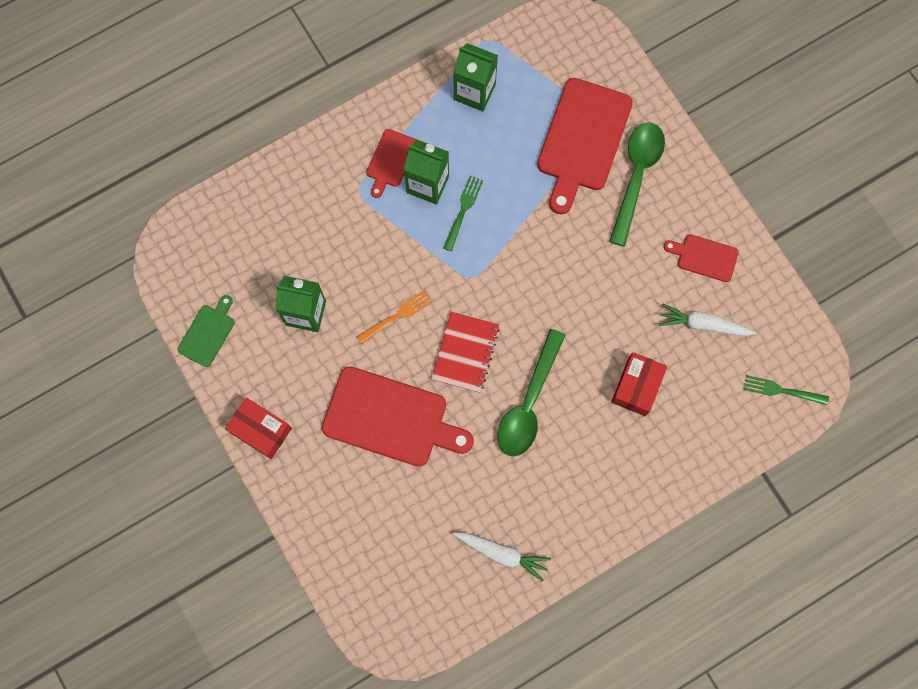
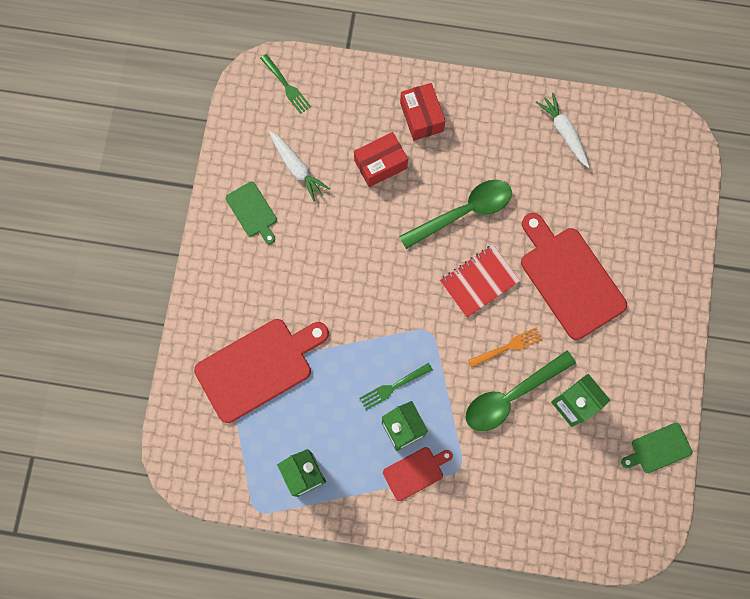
camera: 140 degrees left, 0 degrees up
(261, 430) = (670, 344): red box -> red box (421, 117)
(397, 316) = (507, 347): orange fork -> orange fork turned 150 degrees clockwise
(636, 176) = (245, 307): green spoon -> green spoon (511, 396)
(704, 257) = (252, 211): red cutting board -> green cutting board

